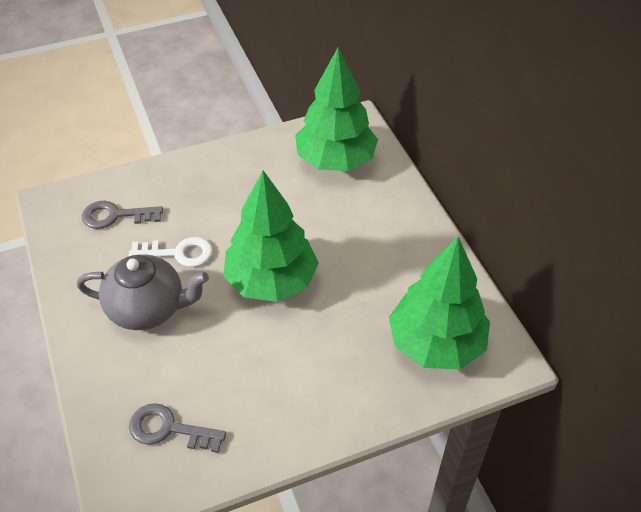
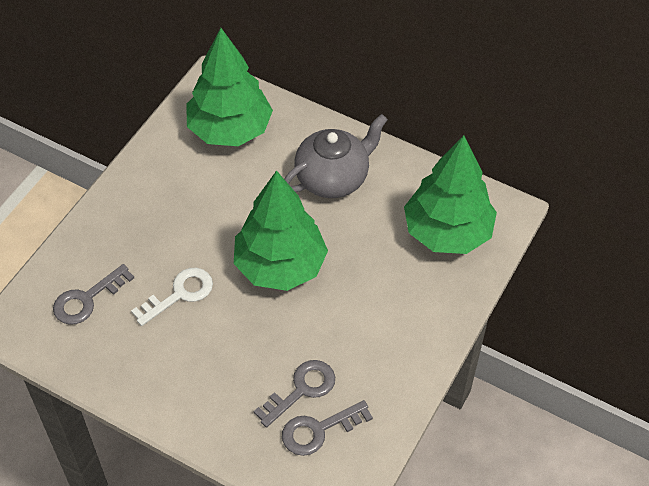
camera: 40 degrees left, 5 degrees up
(148, 309) = (204, 355): grey teapot -> grey teapot (333, 178)
(189, 387) = (301, 389): none -> grey key

